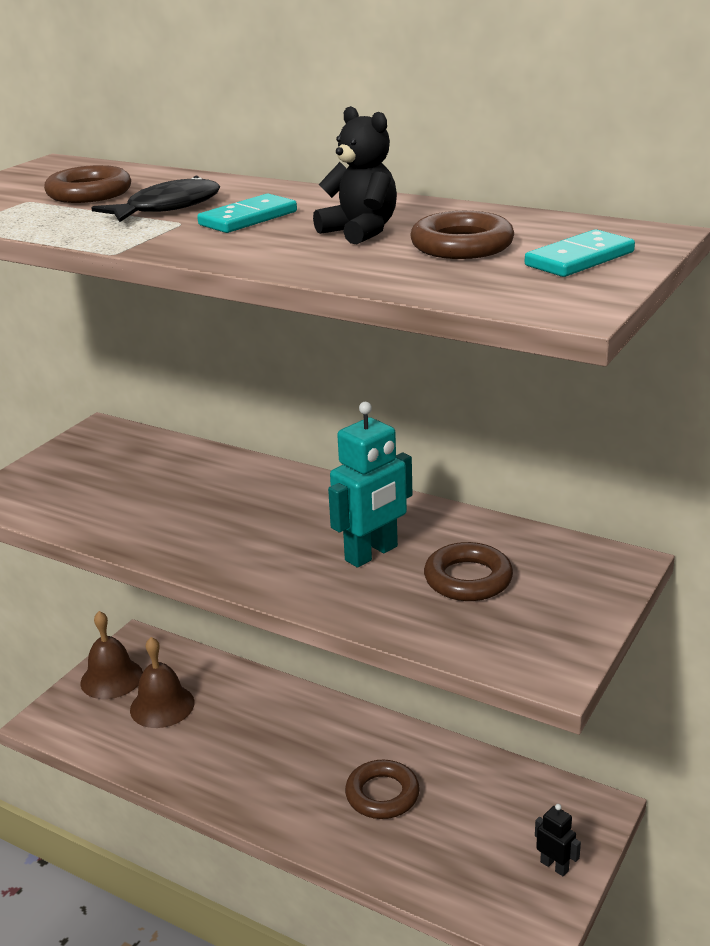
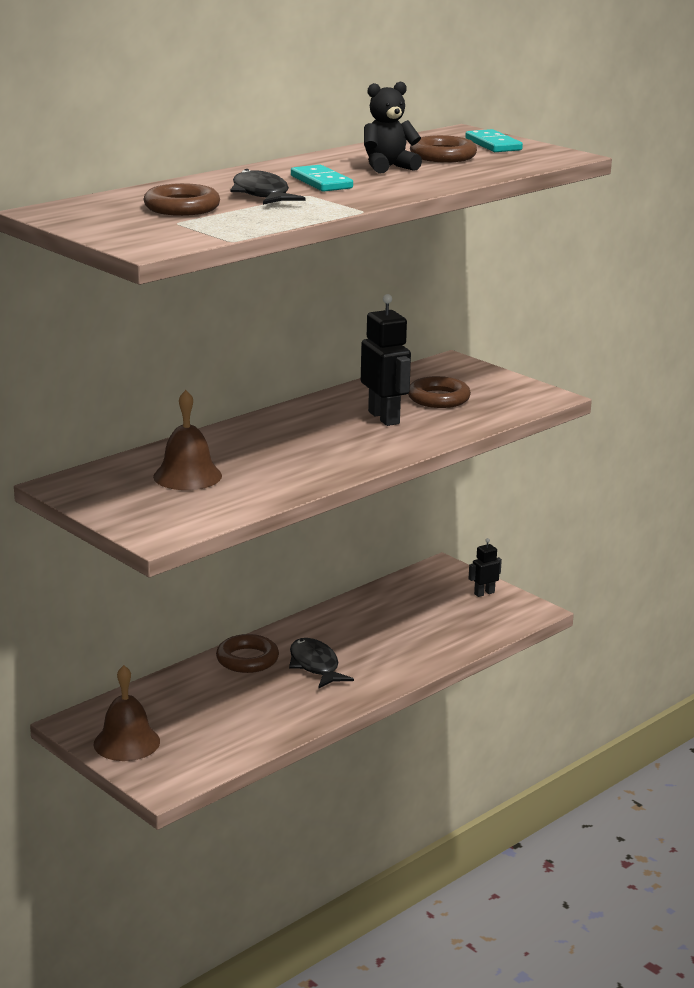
camera: 75 degrees left, 5 degrees down
(162, 706) = (193, 719): brown bell -> brown bell (187, 476)
(297, 760) = (315, 666): none -> black fish
(372, 554) = (384, 418): turquoise robot -> black robot
(382, 794) = (378, 638): brown ring -> brown ring (247, 659)

